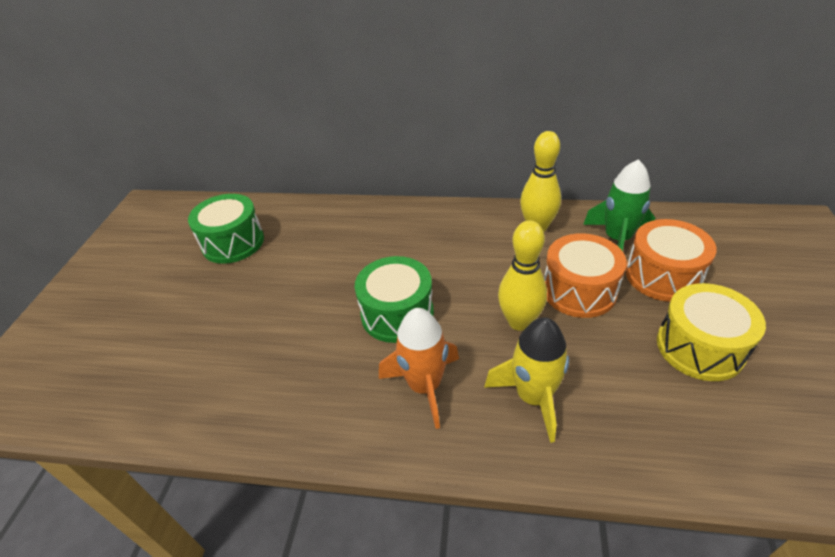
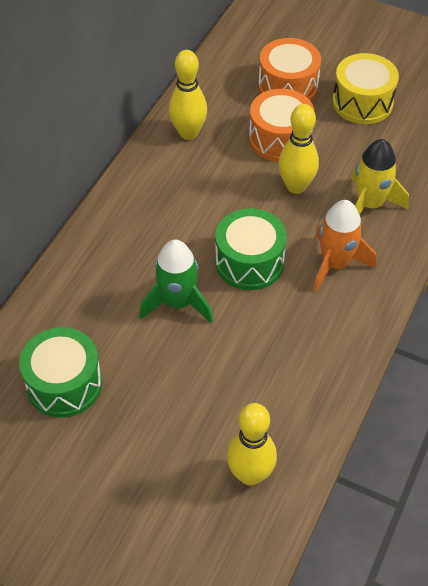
camera: 75 degrees left, 10 degrees up
(143, 385) = (250, 474): none -> yellow bowling pin
(617, 239) = (233, 92): green rocket -> green rocket (177, 303)

